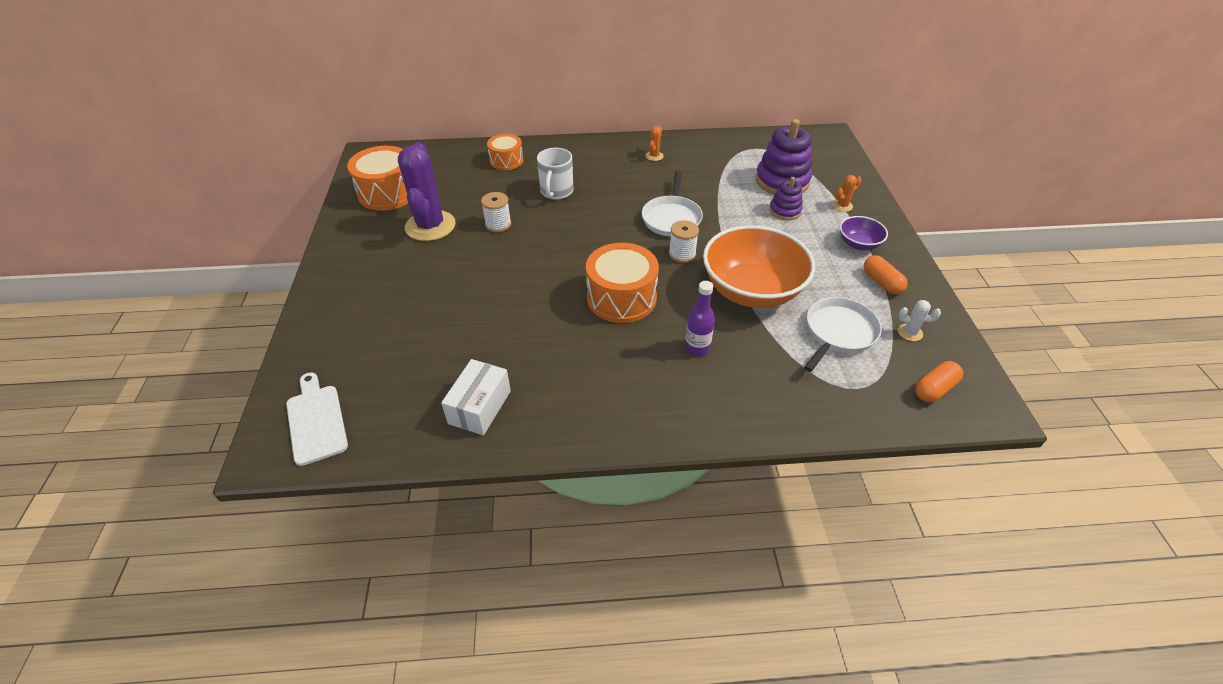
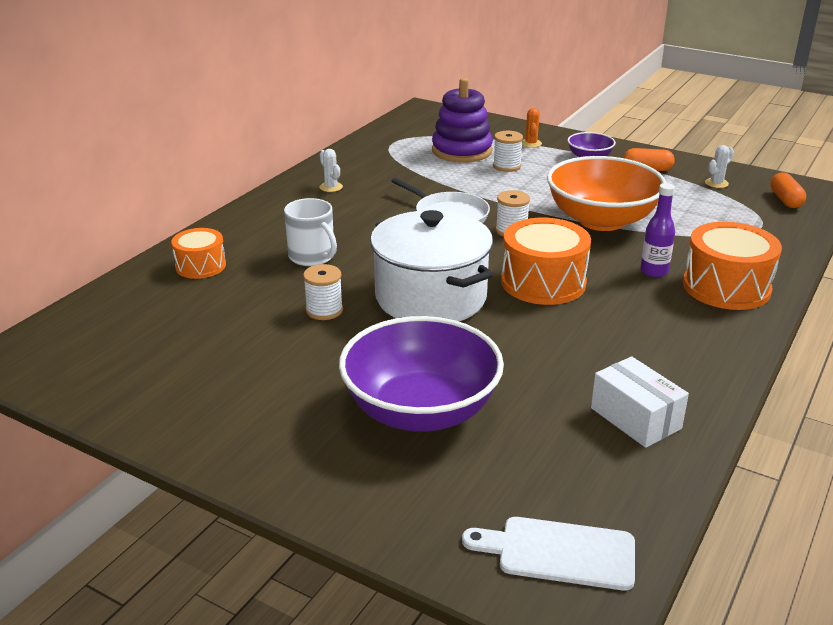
camera: 55 degrees left, 15 degrees down
(388, 193) = (134, 368): orange drum -> orange drum (726, 287)
(420, 308) = (421, 410): none -> purple bowl
(430, 226) = (260, 357): purple cactus -> none
(552, 257) = (431, 297): none -> white pot
(654, 156) = (331, 187): orange cactus -> white cactus
(785, 211) = (507, 166): purple stacking toy -> white spool
(838, 332) = (691, 207): white pan -> none

